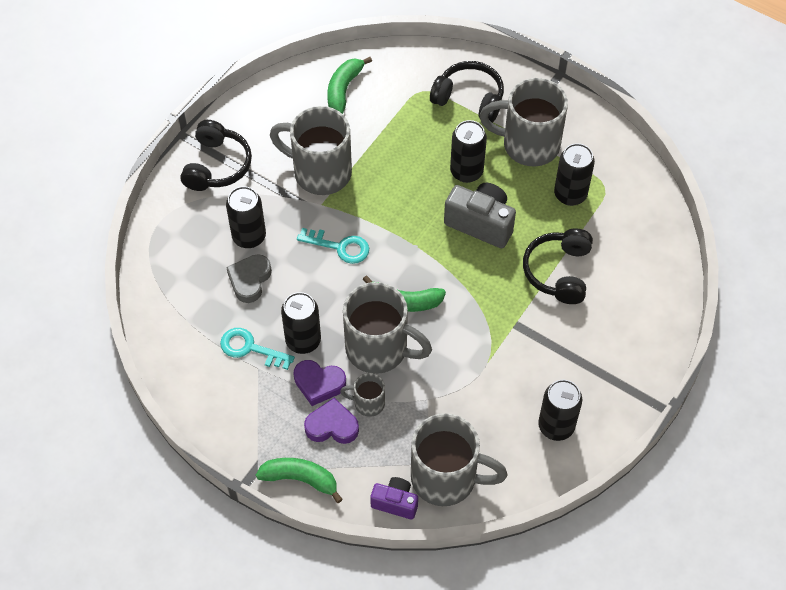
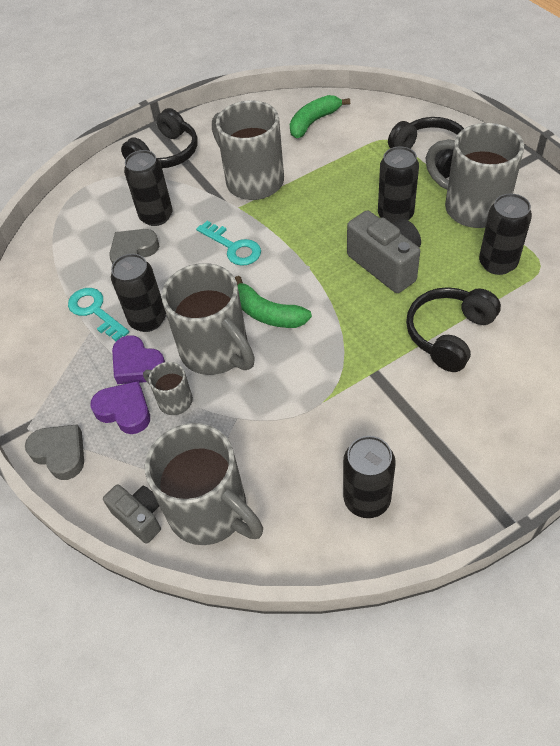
camera: 30 degrees right, 5 degrees down
(300, 479) = (60, 453): green banana -> grey heart
(395, 502) = (140, 517): purple camera -> grey camera

